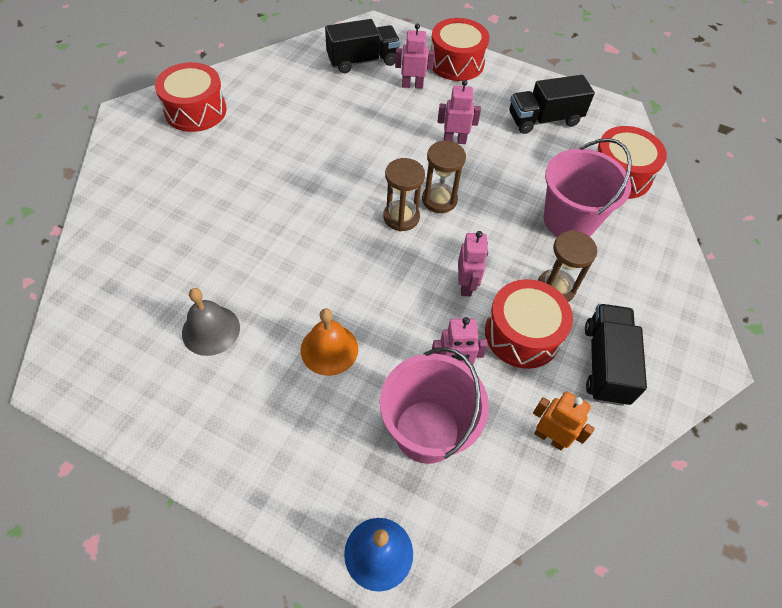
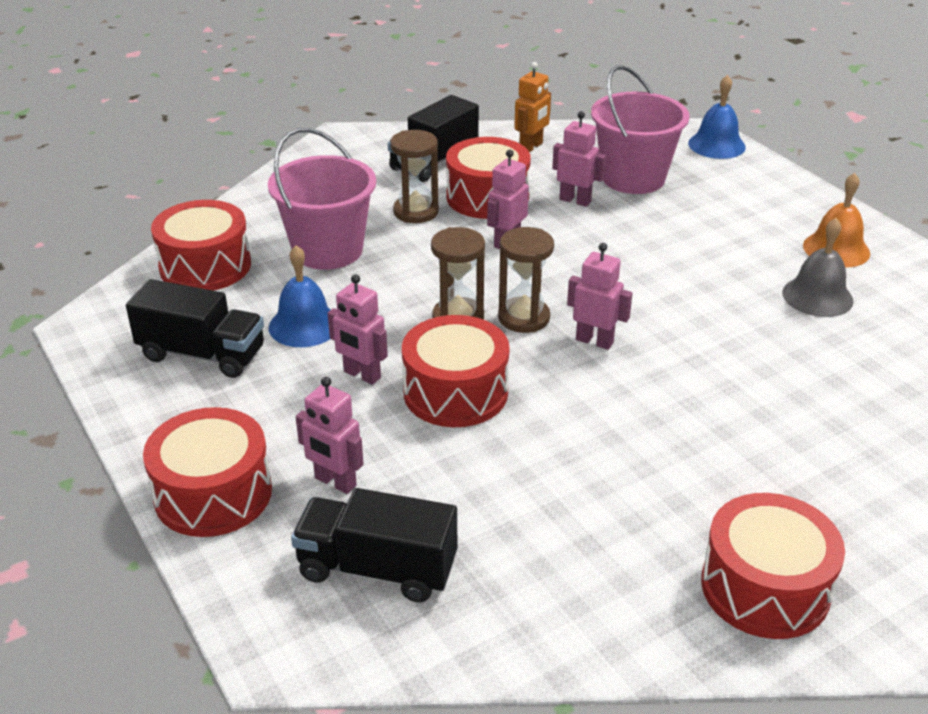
camera: 145 degrees left, 20 degrees down
(329, 349) = (691, 245): orange bell -> orange bell (836, 249)
(346, 217) = (594, 341): none -> pink robot
(398, 150) = (455, 392): none -> red drum
(516, 158) = (304, 325): none -> blue bell
(550, 437) = (531, 147): orange robot -> orange robot turned 120 degrees counterclockwise

